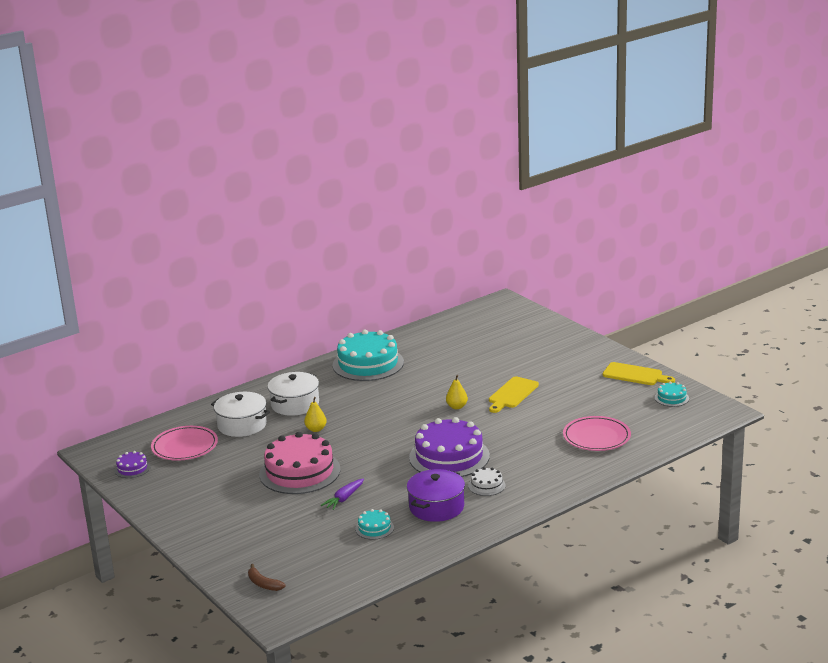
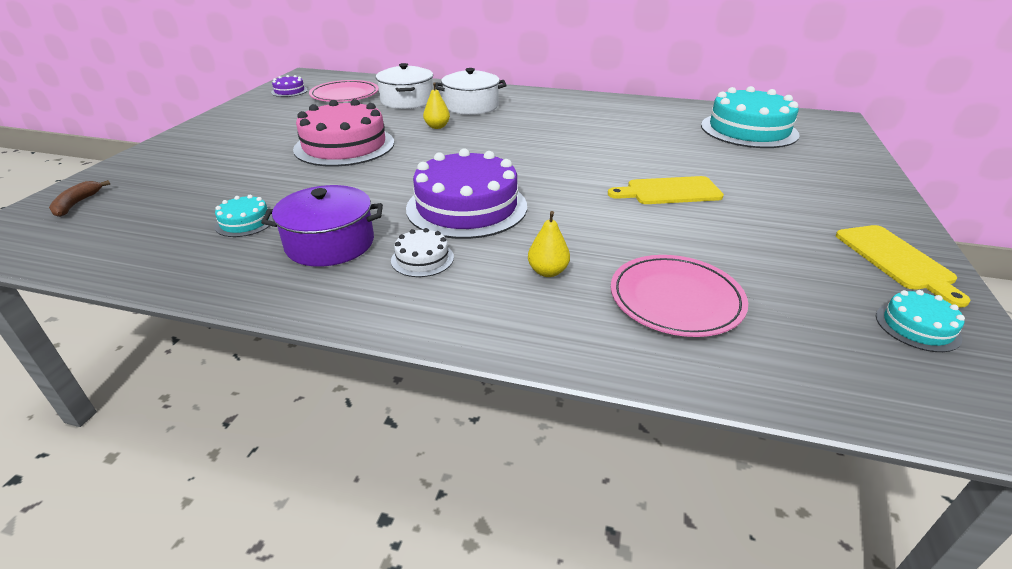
camera: 50 degrees right, 10 degrees up
(344, 498) = (306, 183): purple carrot -> none
(368, 364) = (591, 108): turquoise cake -> turquoise cake (748, 130)
(457, 407) = (585, 172): yellow pear -> yellow pear (547, 271)

